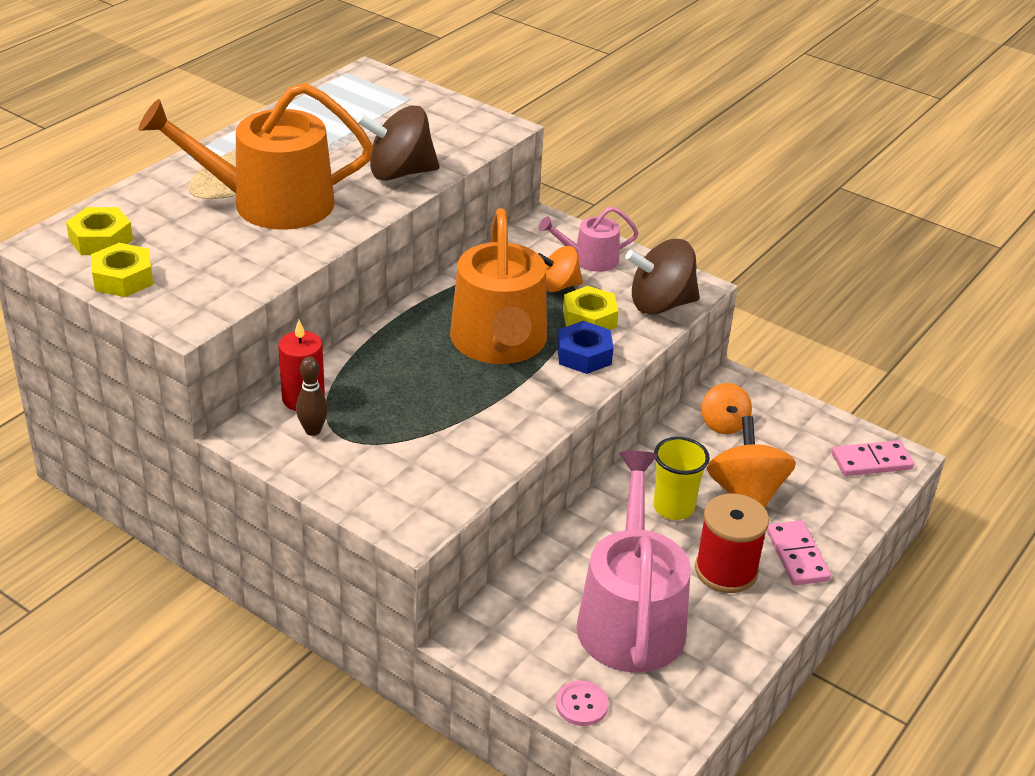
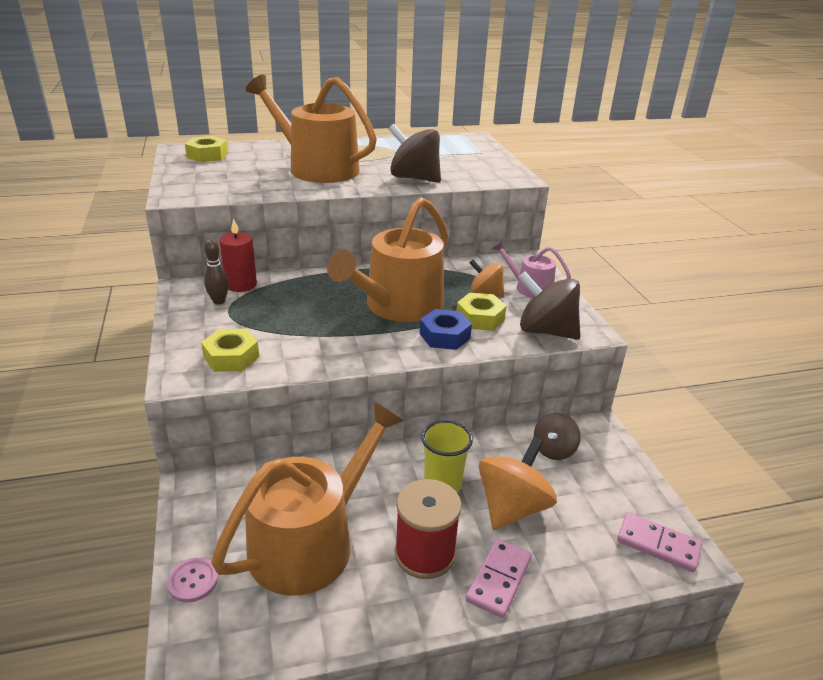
camera: 40 degrees right, 5 degrees down
(123, 278) = (184, 171): yellow nut -> yellow nut (231, 357)
(630, 617) = (311, 541): pink watering can -> orange watering can
(723, 424) = (554, 450): orange spinning top -> brown spinning top

